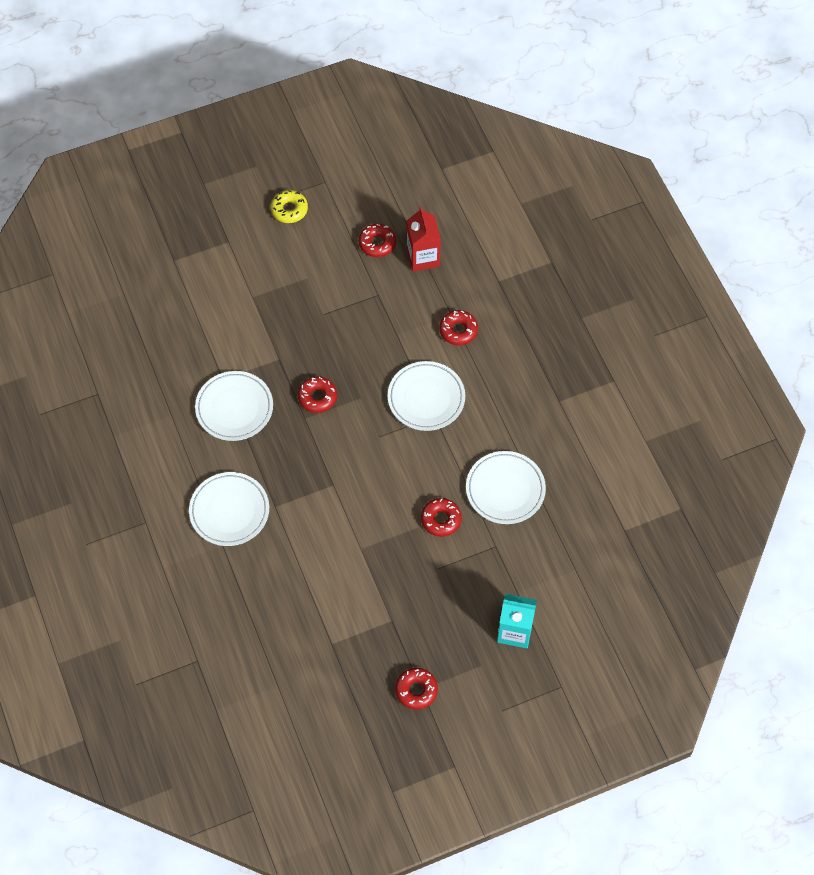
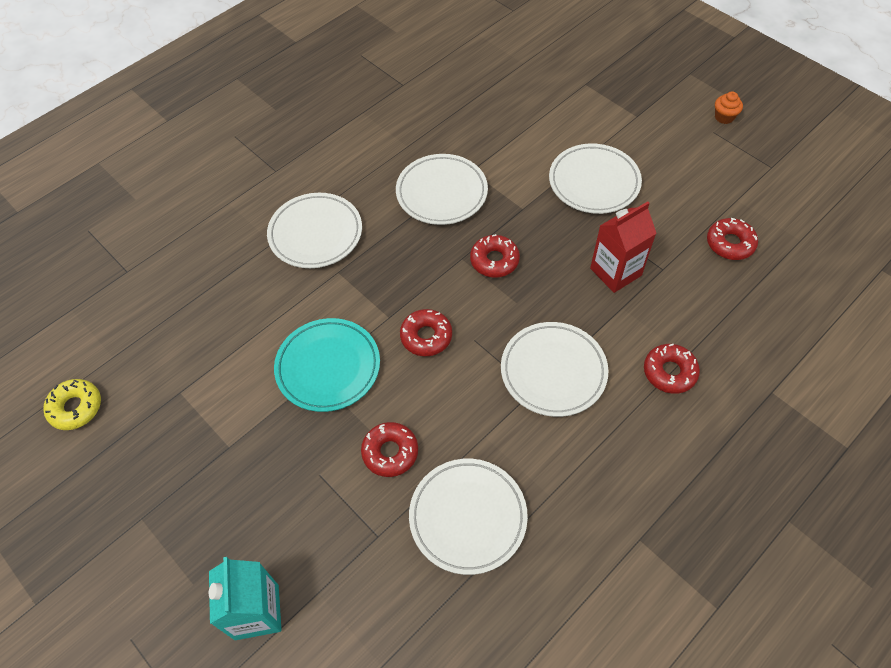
camera: 70 degrees right, 5 degrees down
(261, 185) = (724, 117): none -> orange cupcake
(279, 301) = (594, 182): none -> white plate
(289, 210) = (712, 150): yellow donut -> yellow donut (76, 408)
(357, 538) = (328, 367): none -> turquoise plate
(416, 690) = (137, 513): red donut -> red donut (426, 336)
(423, 257) = (745, 296): red carton -> red carton (615, 272)

